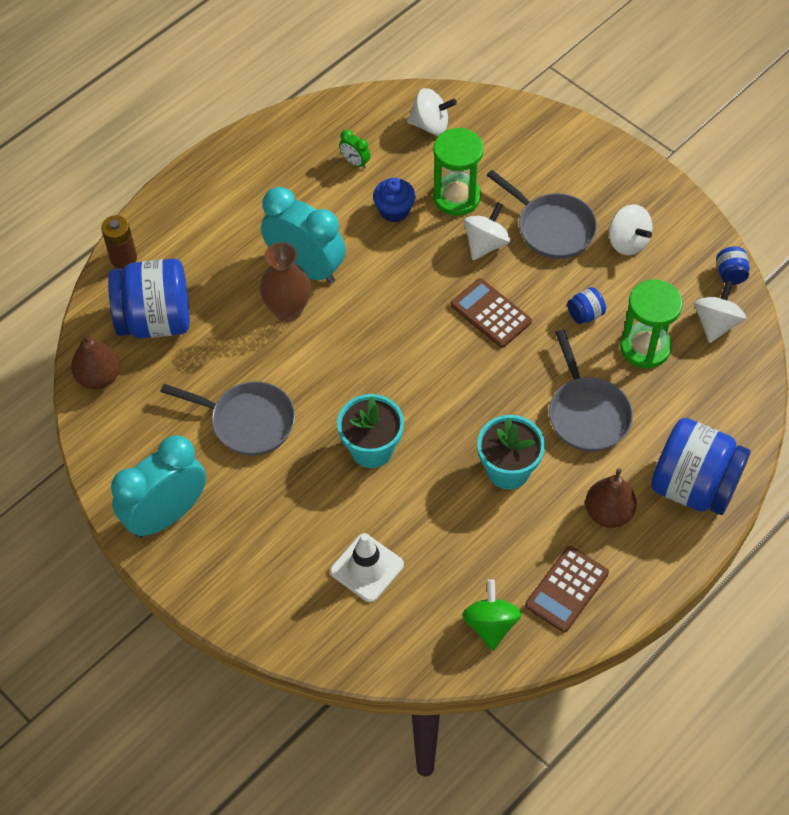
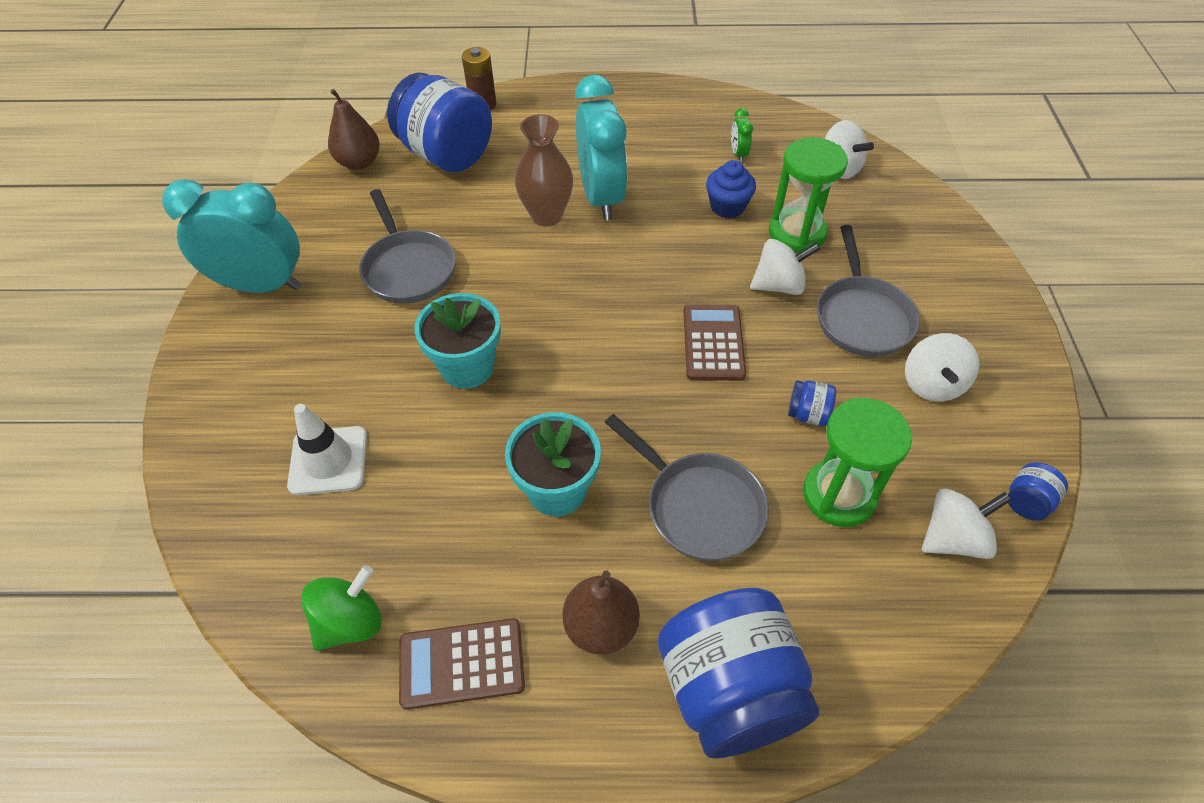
camera: 45 degrees right, 5 degrees down
(587, 414) = (699, 506): grey pan -> grey pan turned 75 degrees counterclockwise

